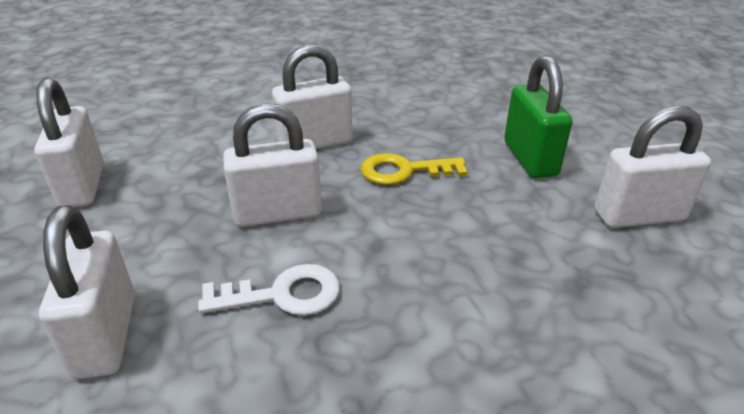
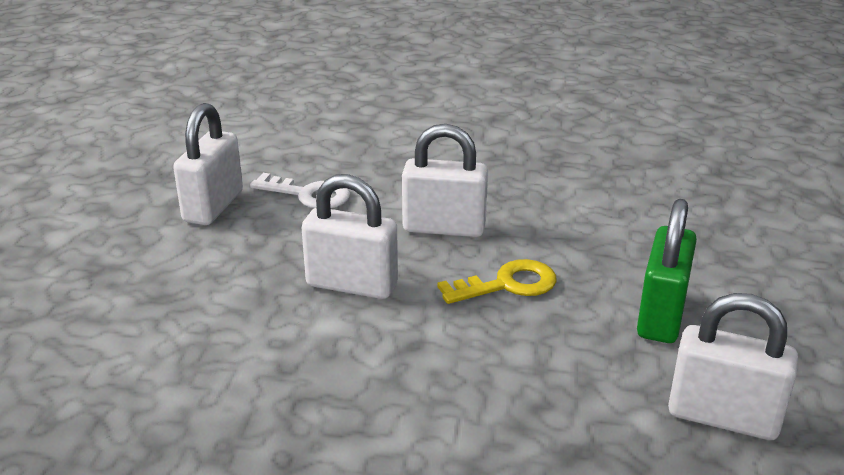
camera: 30 degrees right, 5 degrees down
(106, 335) = (150, 334): white padlock -> none
(282, 294) = (299, 355): white key -> white key (308, 194)
(404, 171) = (507, 284): yellow key -> yellow key turned 135 degrees clockwise

